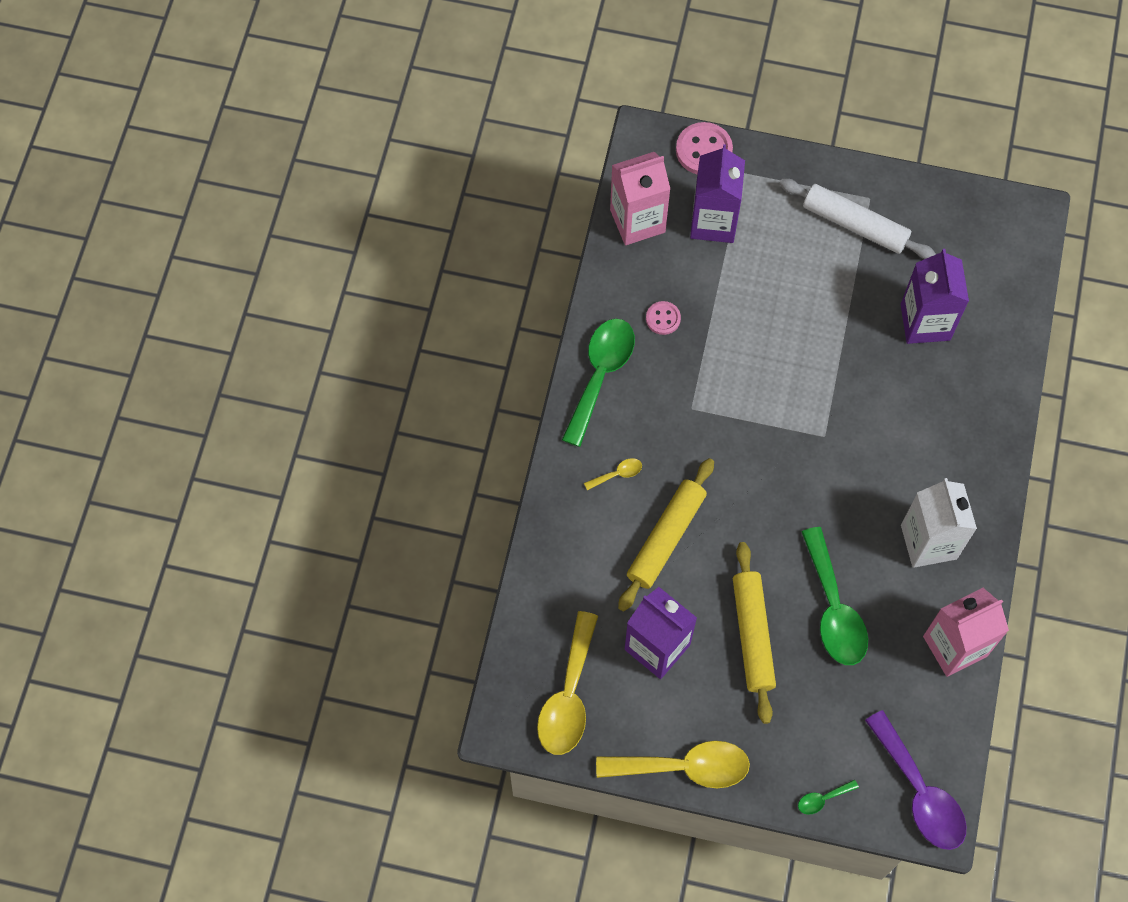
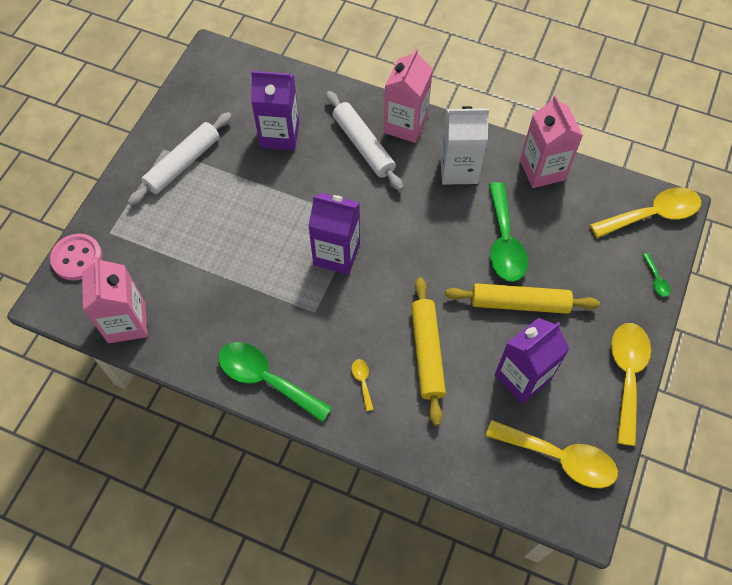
camera: 80 degrees left, 5 degrees down
(663, 318) = (226, 319): pink button -> none
(666, 538) = (427, 353): yellow rolling pin -> yellow rolling pin turned 45 degrees clockwise
(713, 222) = (147, 263): purple carton -> purple carton (336, 254)
(833, 609) = (504, 242): green spoon -> green spoon turned 90 degrees clockwise
(919, 792) = (652, 215): purple spoon -> yellow spoon
(935, 422) = (363, 145): none -> white rolling pin
(981, 467) = (405, 125): none -> pink carton

